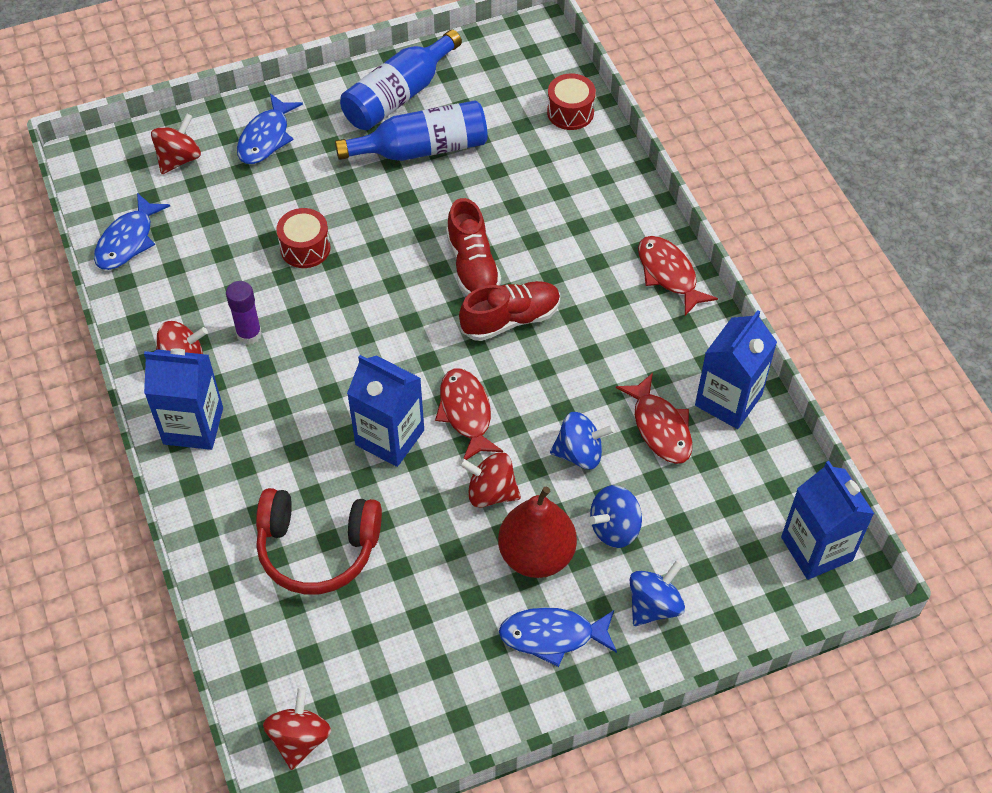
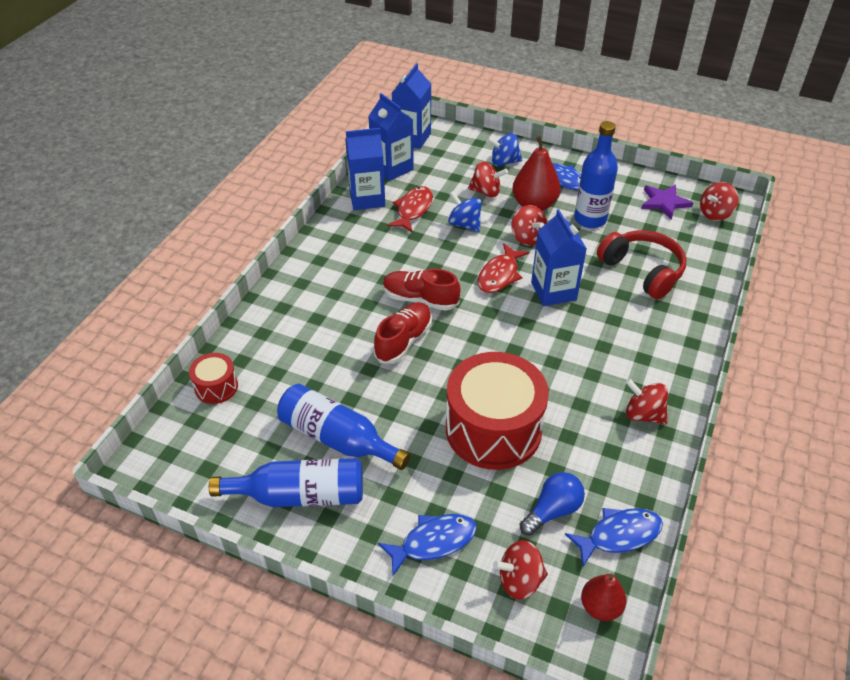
camera: 135 degrees left, 10 degrees down
(106, 184) = (600, 607): none -> red pear
(193, 426) = (667, 372): blue carton -> blue carton (392, 168)
(196, 221) = (552, 511): none -> blue light bulb
(249, 334) = (584, 400): purple glue stick -> none
(305, 248) = (493, 429): red drum -> red drum, size x2.15
(382, 704) = (664, 202): none -> purple star
(448, 587) = (590, 219): none -> blue bottle
(614, 528) = (486, 192): blue spinning top -> red spinning top
(669, 274) = (309, 262): red fish -> none

